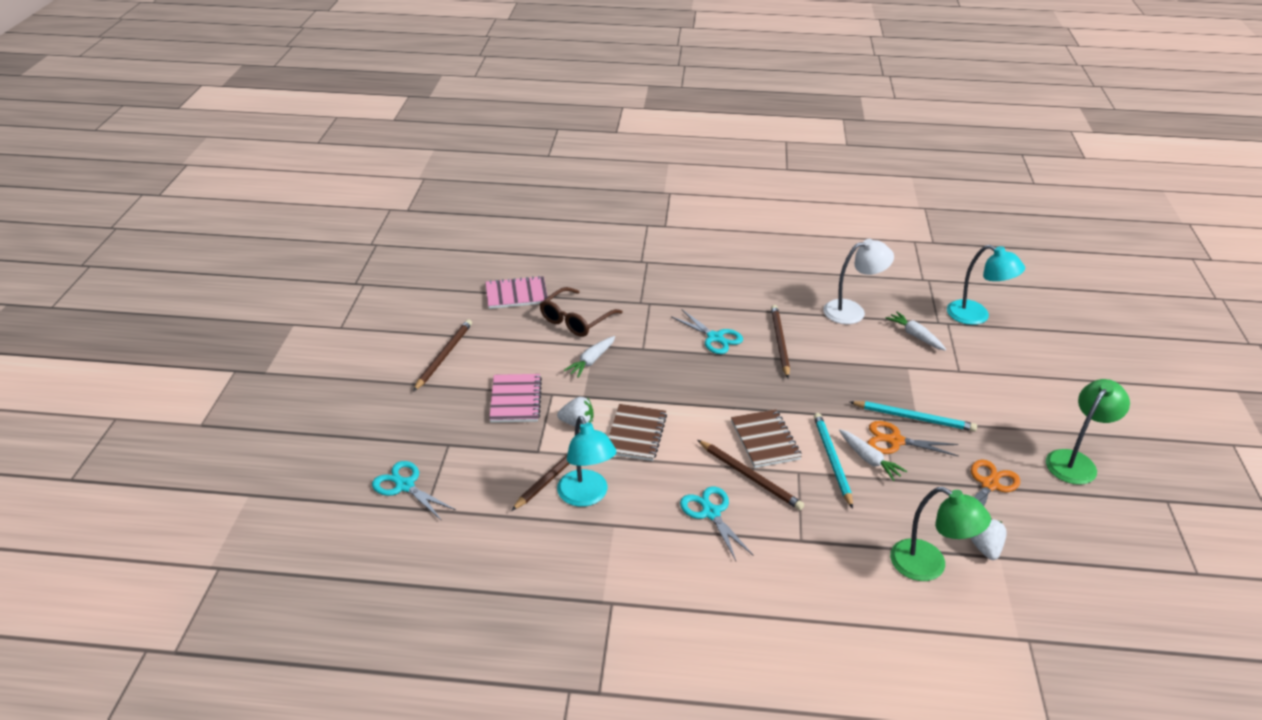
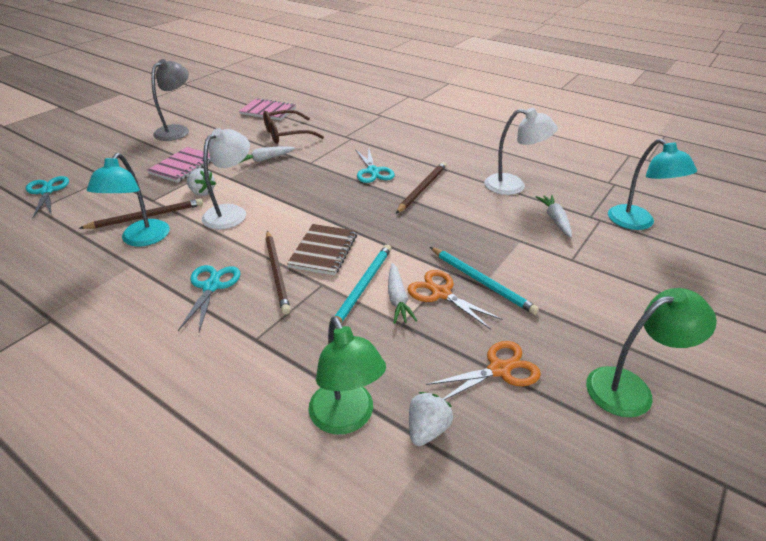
camera: 30 degrees right, 0 degrees up
(444, 356) = (177, 130): brown pencil -> grey lamp
(635, 434) = (231, 212): brown notebook -> white lamp

